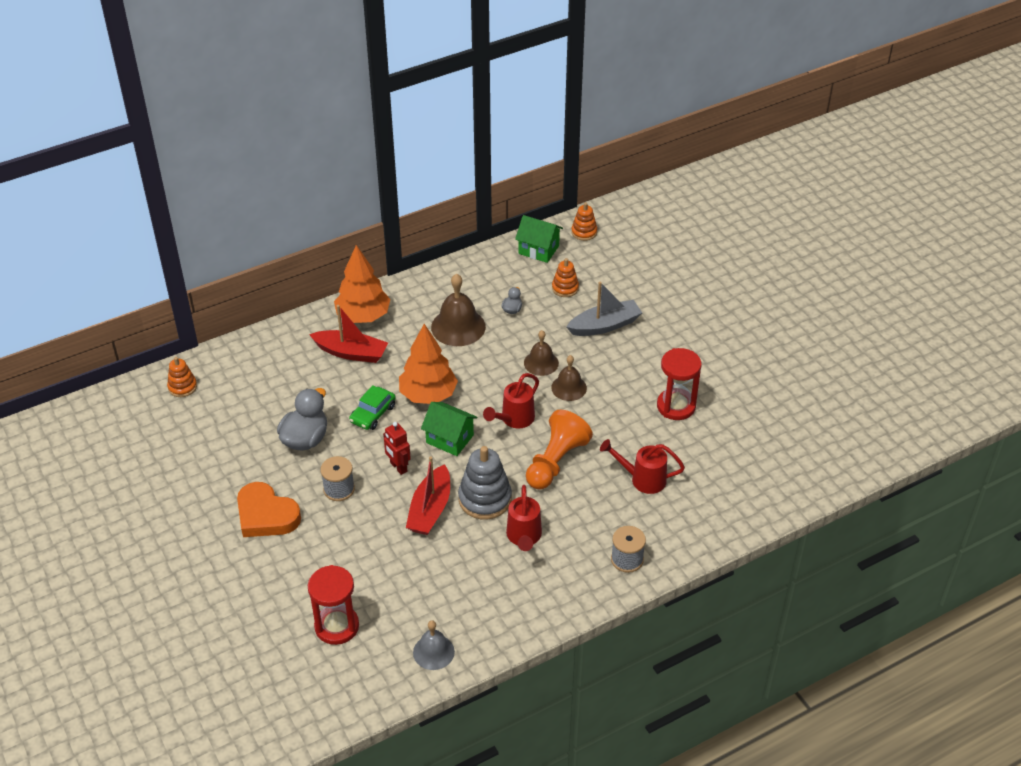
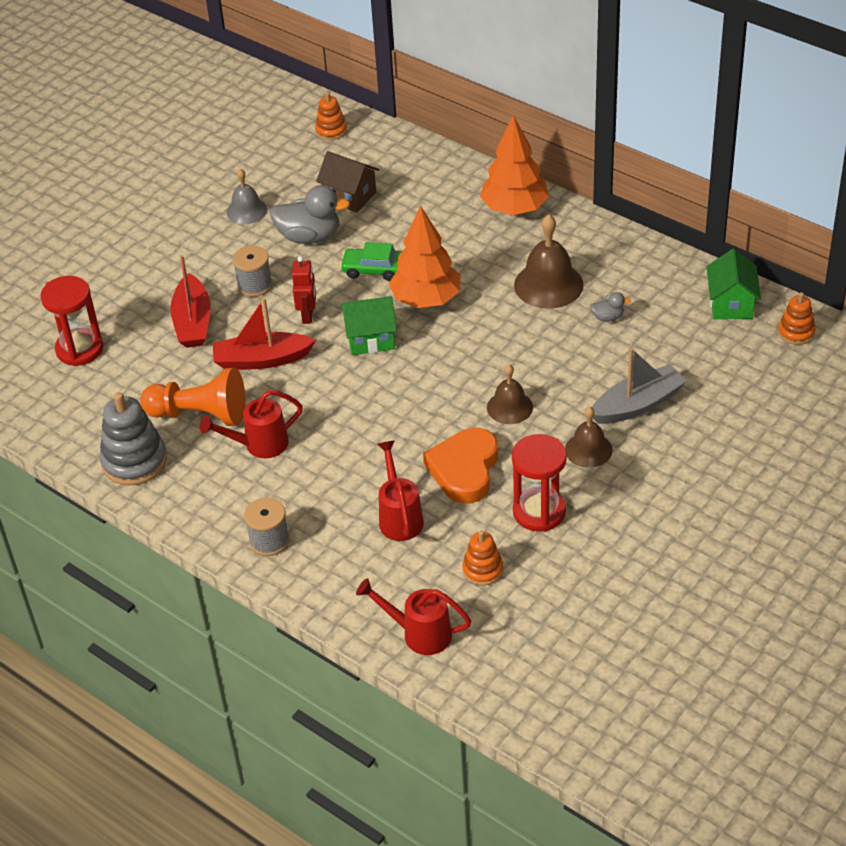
camera: 70 degrees right, 0 degrees up
(266, 515) = (195, 250): orange heart -> orange heart (464, 469)
(275, 401) = (349, 196): none -> brown house
(351, 353) = (453, 221): red boat -> red boat (193, 322)
(398, 467) = (308, 315): red robot -> red robot turned 150 degrees clockwise
(433, 652) = (76, 428): grey bell -> grey bell (246, 211)
(450, 439) = (370, 339): green house -> green house turned 75 degrees clockwise
(485, 499) = (298, 396): grey stacking toy -> grey stacking toy (134, 461)
(514, 419) = (430, 379): red watering can -> red watering can (419, 634)
(541, 363) = (535, 370): brown bell -> brown bell (588, 449)
(555, 462) = (385, 434): orange pawn -> orange pawn (200, 414)
(565, 288) = (679, 349): orange stacking toy -> orange stacking toy (482, 570)
(605, 325) = (637, 404): grey boat -> grey boat turned 75 degrees counterclockwise

